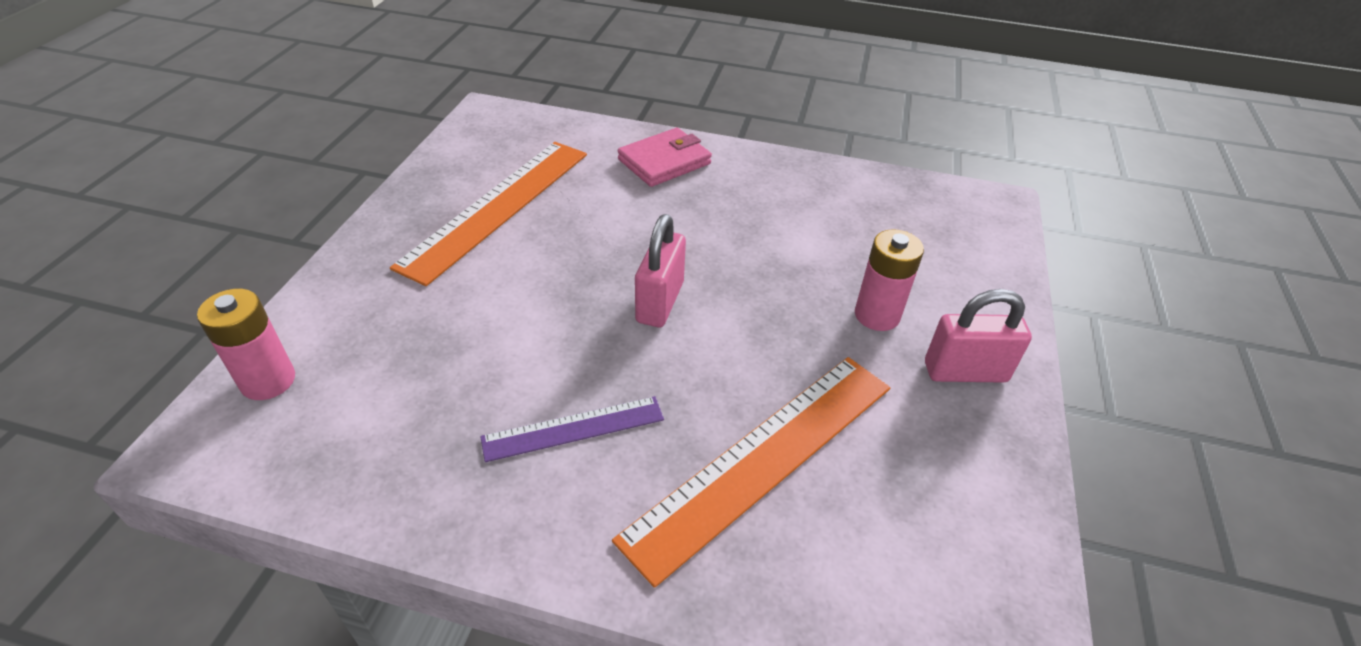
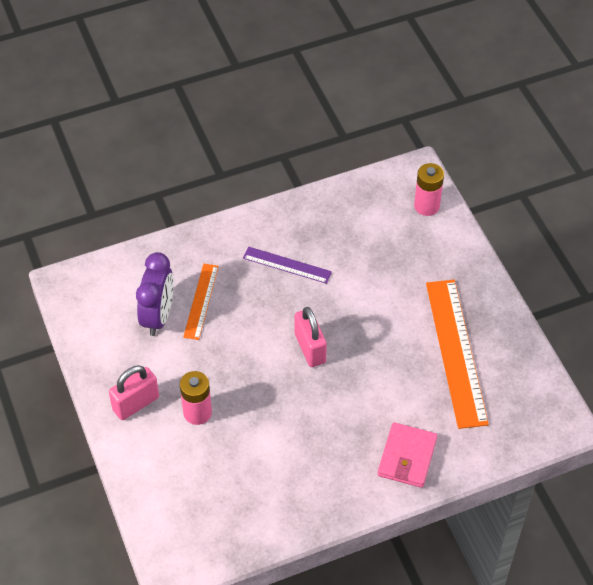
camera: 145 degrees right, 10 degrees up
(573, 428) = (287, 265): purple ruler -> purple ruler turned 75 degrees clockwise
(763, 458) = (201, 301): orange ruler -> orange ruler, size x0.54
(855, 478) = (158, 316): none -> purple clock

